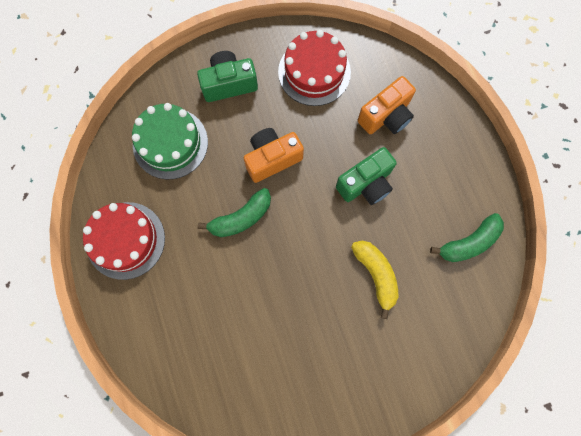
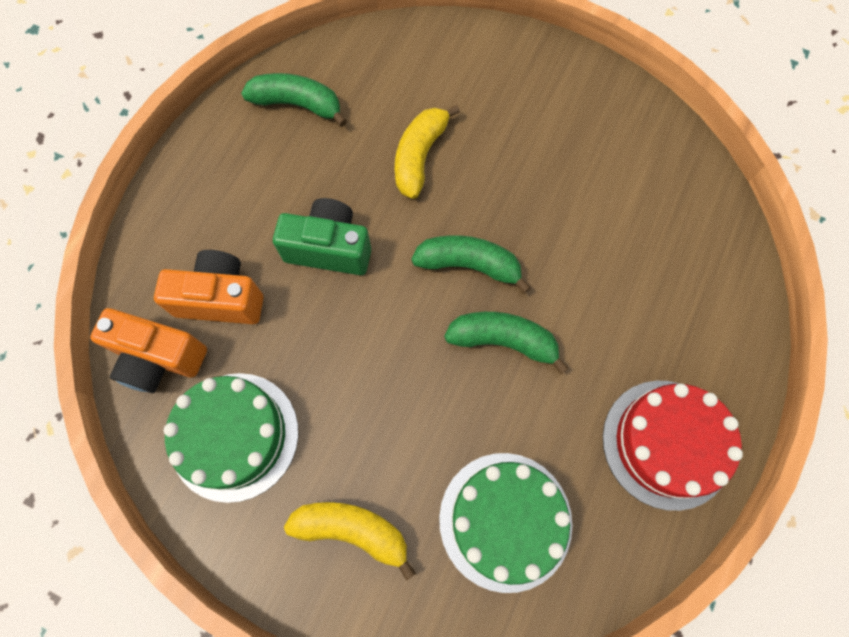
camera: 135 degrees left, 5 degrees down
(229, 84) = (353, 530): green camera -> yellow banana
(272, 159) = (400, 375): orange camera -> orange camera (159, 358)
(292, 240) = (469, 265): none -> green banana
(314, 72) = (234, 436): red cake -> green cake

